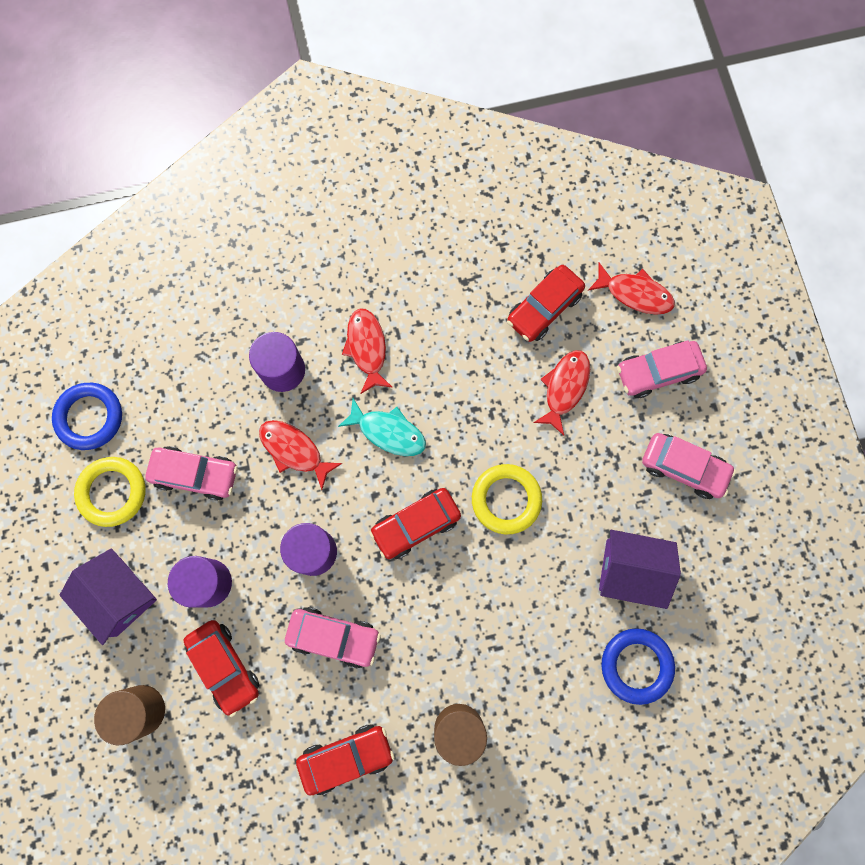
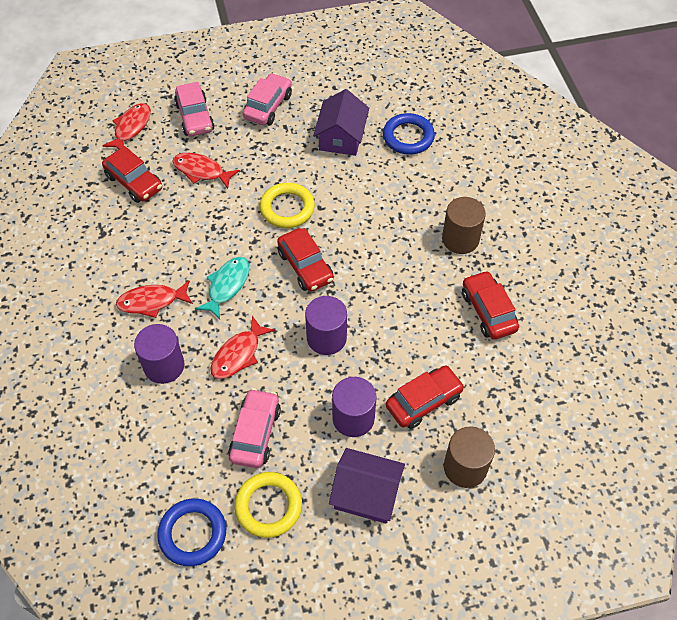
camera: 90 degrees left, 20 degrees down
(118, 596) = (366, 493): purple house -> purple house turned 60 degrees clockwise
(334, 637) = (396, 321): pink car -> none

